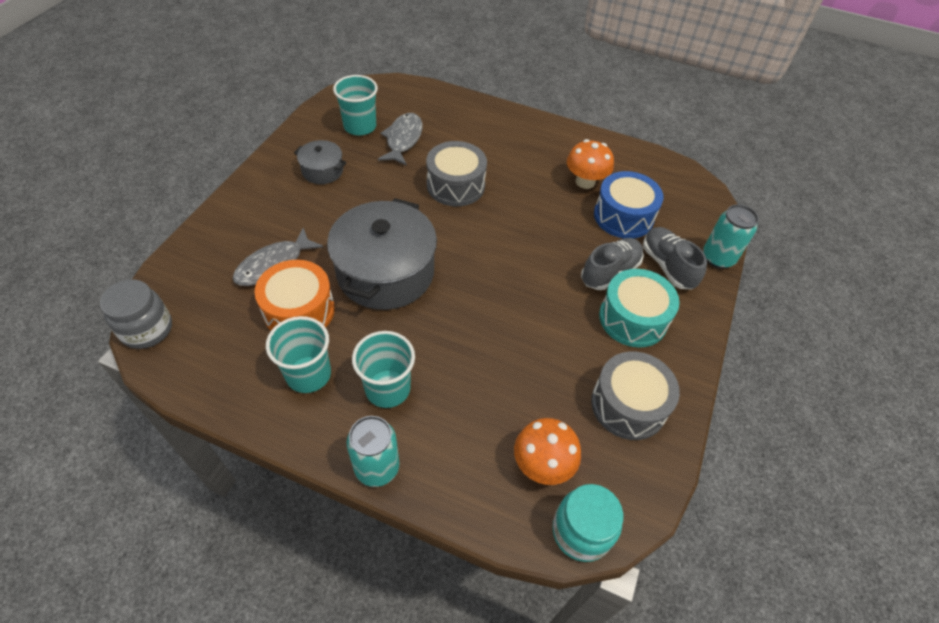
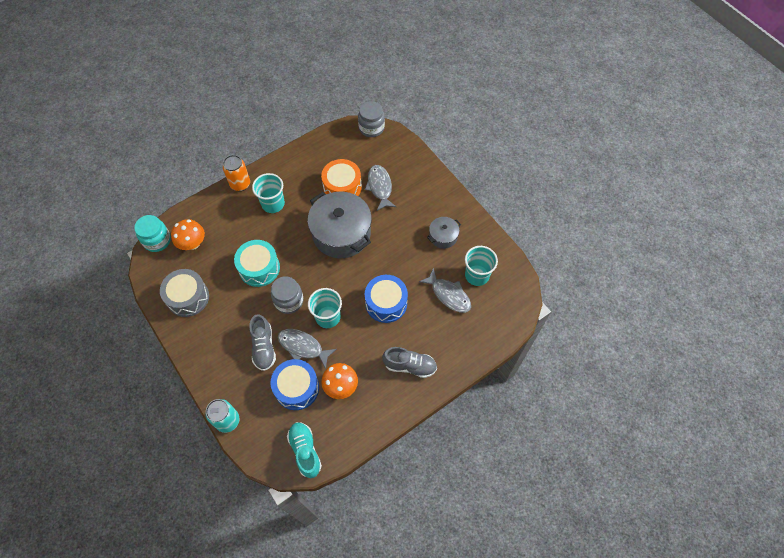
camera: 125 degrees right, 10 degrees up
(308, 374) = (303, 177): turquoise cup -> turquoise cup (328, 317)
(377, 467) = (240, 184): turquoise can -> orange can
(455, 185) = (386, 303): grey drum -> blue drum
(530, 278) = (289, 301): none -> grey jar
(574, 234) = (303, 347): none -> grey fish
(633, 318) = (227, 336): turquoise drum -> turquoise drum (259, 268)
(667, 266) = (244, 384): grey shoe -> grey shoe (410, 366)
(673, 179) = (305, 451): none -> turquoise shoe

